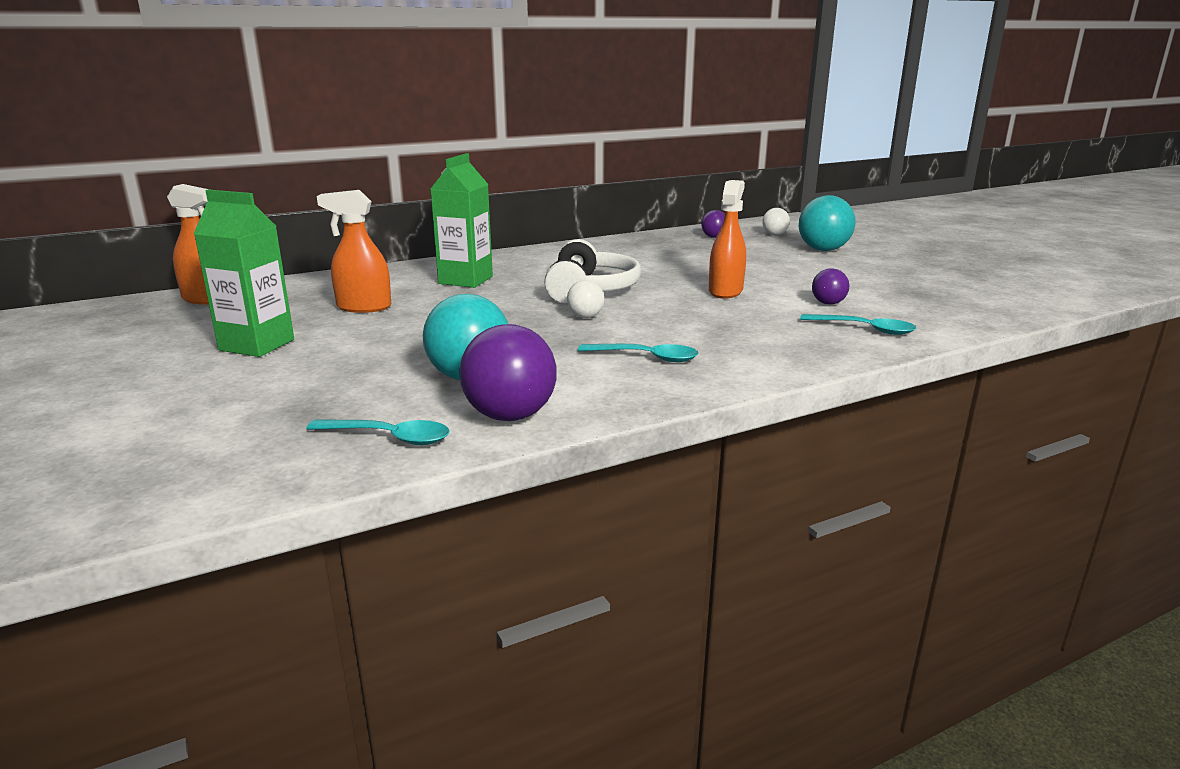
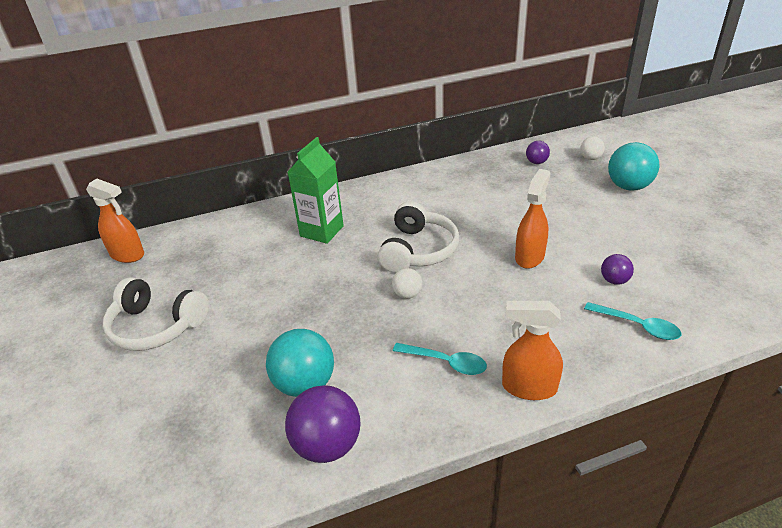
camera: 10 degrees right, 15 degrees up
(257, 345) = (156, 326): green carton -> white headphones
(363, 307) = (239, 272): orange spray bottle -> orange spray bottle (528, 387)
(388, 437) = (235, 469): turquoise spoon -> none

